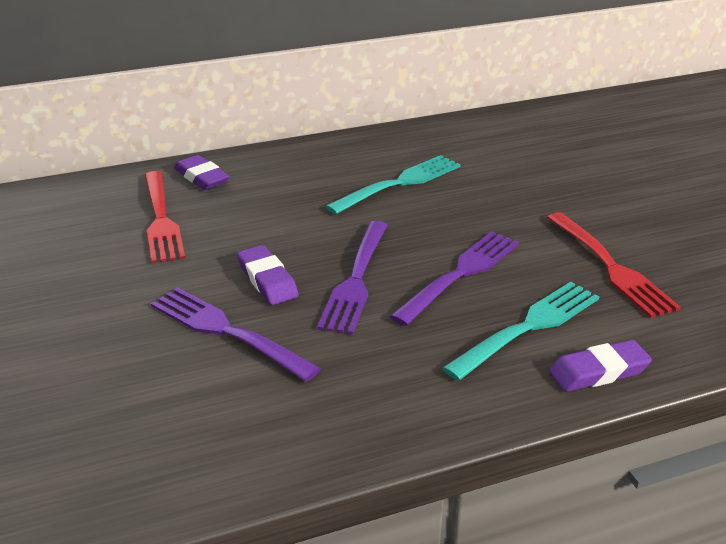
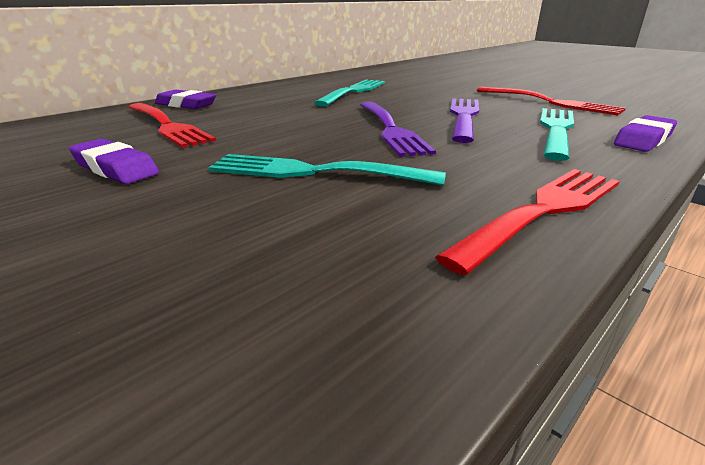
camera: 25 degrees left, 5 degrees down
(228, 332) = (316, 172): purple fork -> turquoise fork
(267, 280) = (313, 140): purple eraser -> purple eraser (115, 168)
(347, 435) = (543, 212): none -> red fork

